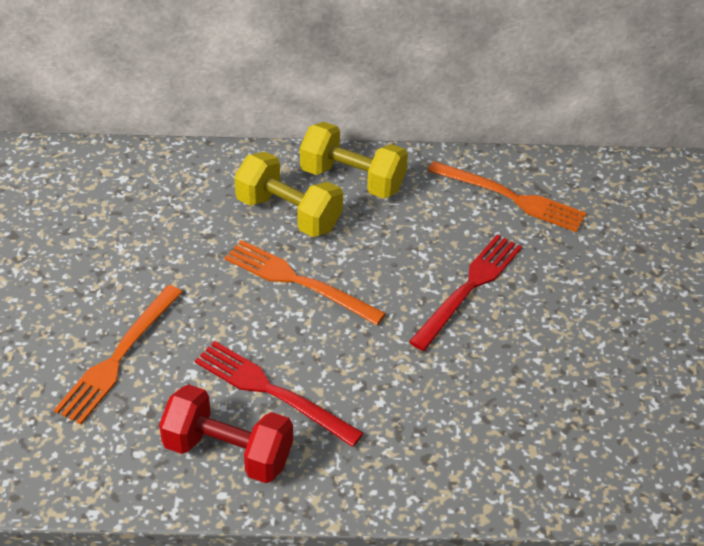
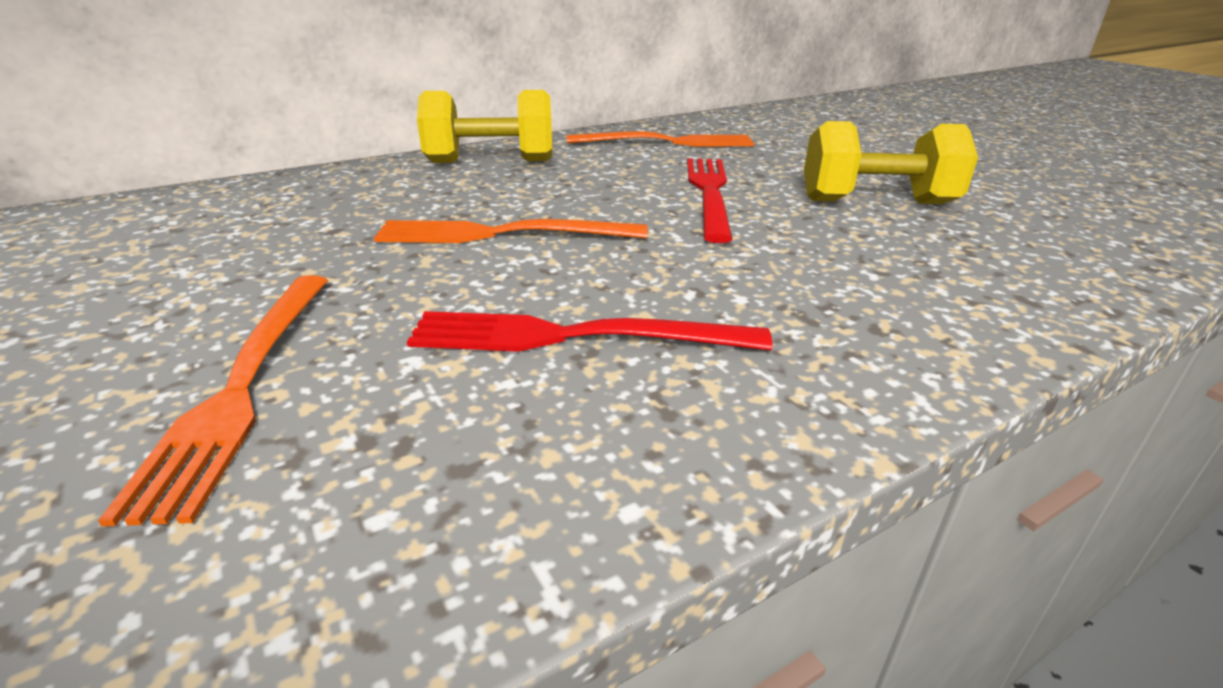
camera: 30 degrees left, 15 degrees down
(228, 452) = (576, 437): red dumbbell -> none
(288, 213) = (435, 194): yellow dumbbell -> yellow dumbbell (877, 202)

